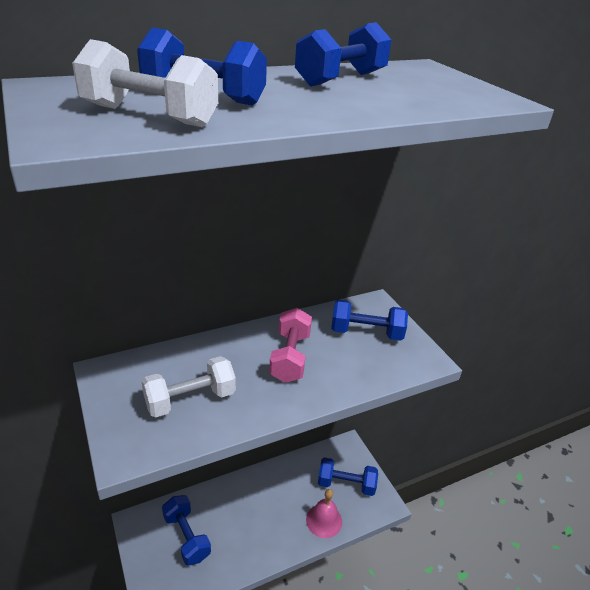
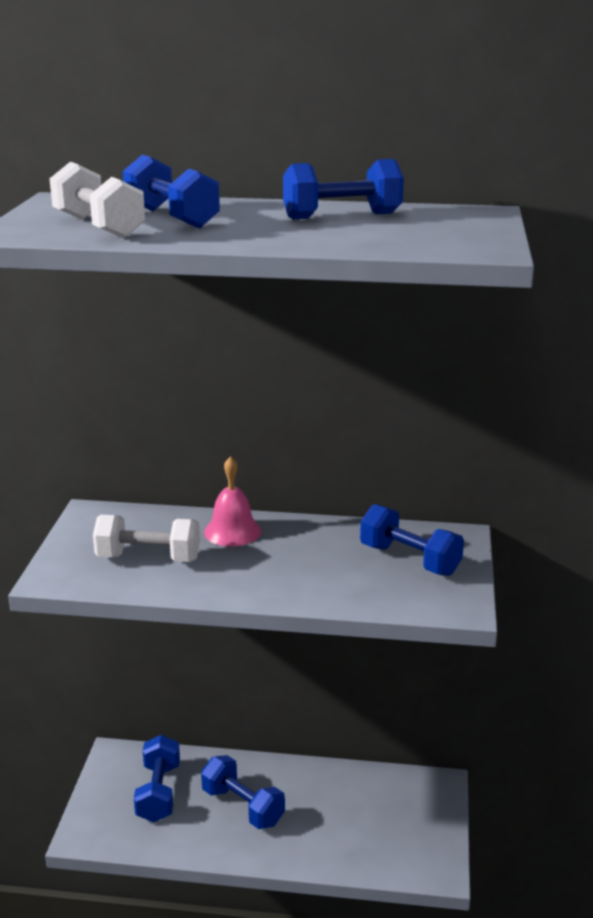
camera: 35 degrees right, 10 degrees down
(290, 357) = (289, 555): pink dumbbell -> none
(324, 520) = (336, 850): pink bell -> pink bell (232, 531)
(346, 484) = (399, 825): blue dumbbell -> blue dumbbell (242, 806)

